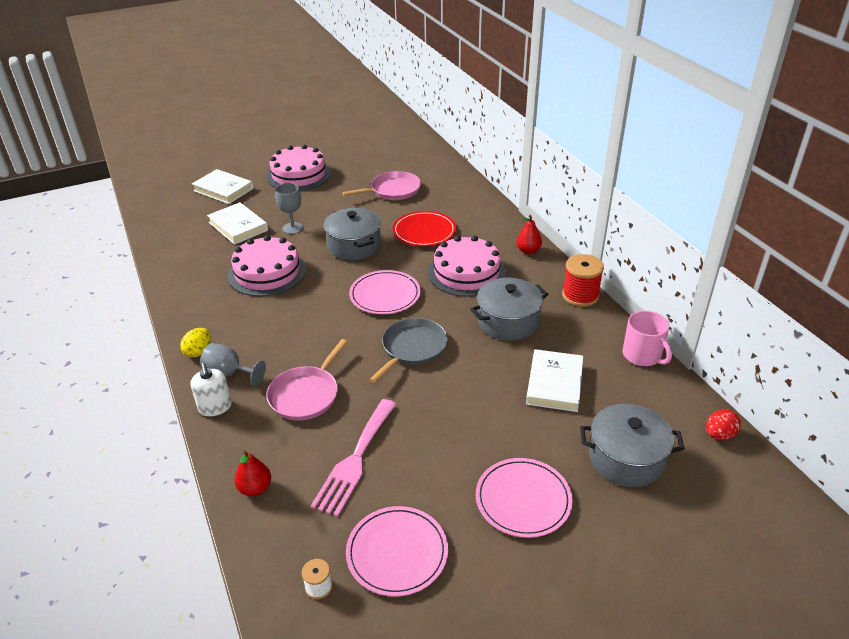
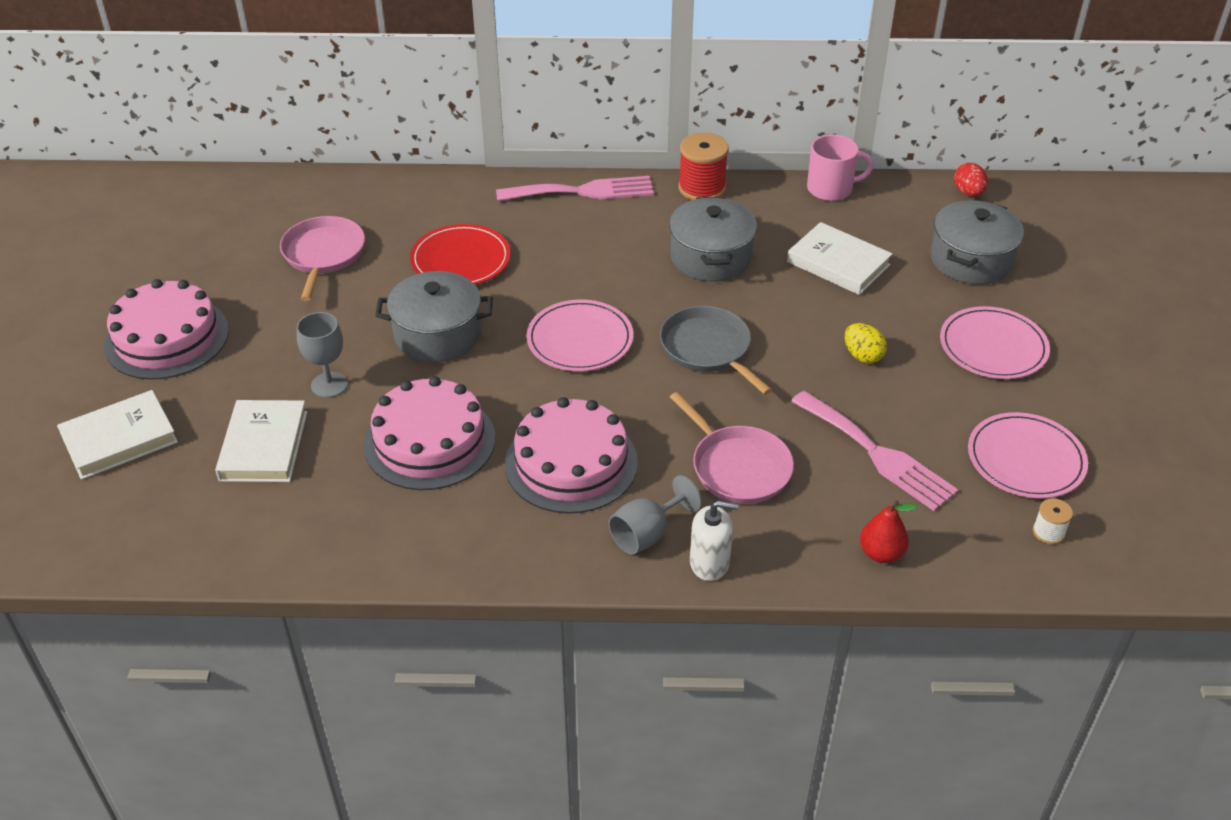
camera: 65 degrees left, 5 degrees up
(198, 351) = (574, 558): yellow egg -> yellow egg (862, 356)
(238, 226) = (264, 446): white book -> white book turned 75 degrees counterclockwise
(466, 272) = (587, 255): pink cake -> pink cake (571, 463)
(528, 251) = (582, 191): red pear -> pink fork

